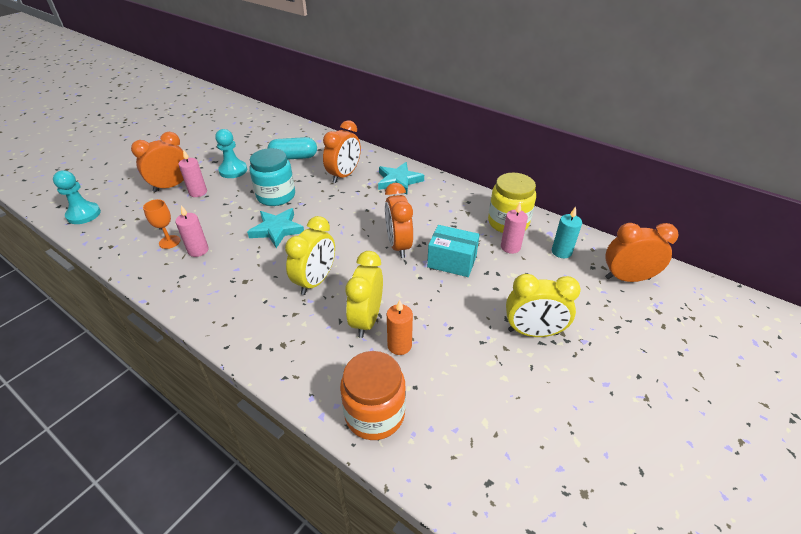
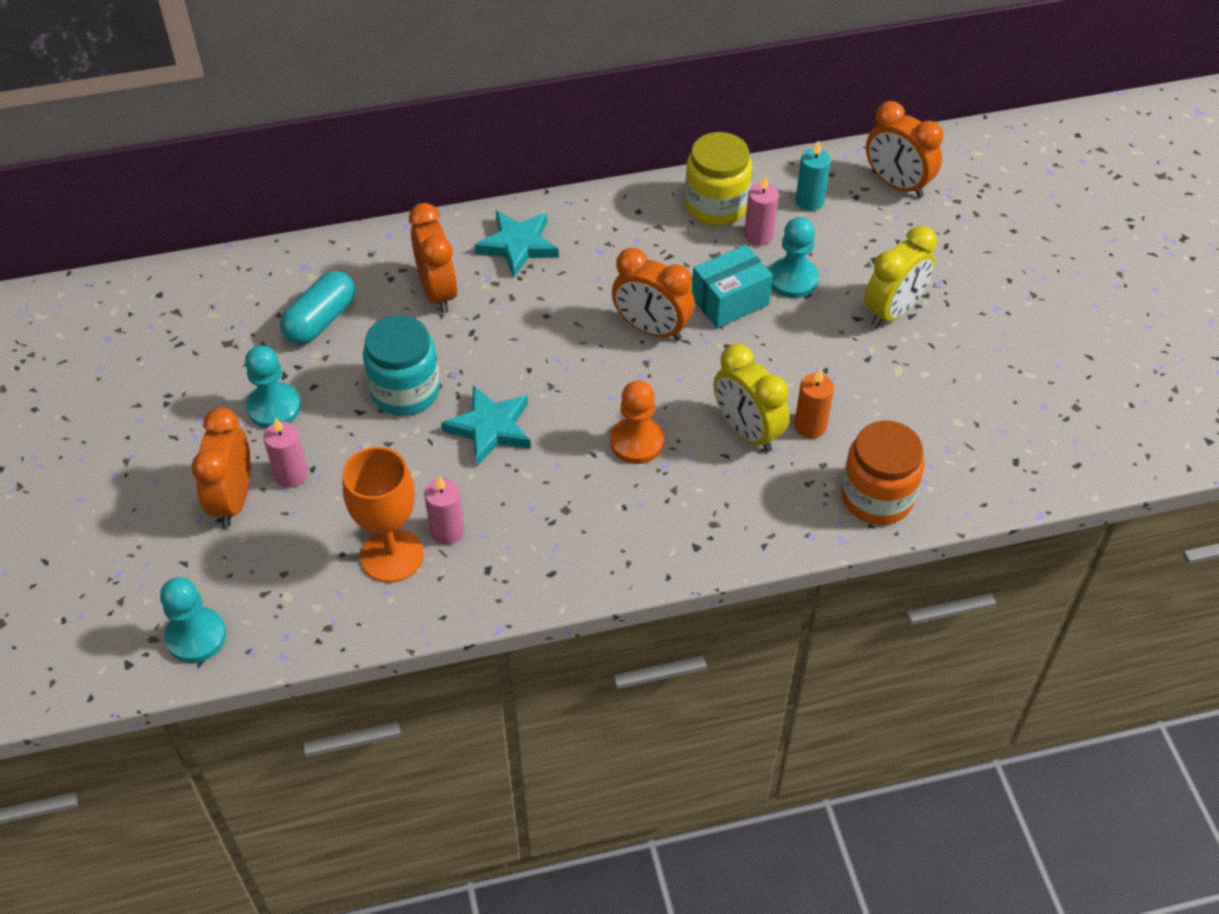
camera: 50 degrees left, 10 degrees up
(169, 242) = (392, 555): orange goblet -> orange goblet, size x1.79
(315, 281) = (637, 442): yellow clock -> orange pawn
(498, 276) = (792, 279): none -> turquoise pawn
(627, 278) = (897, 184): orange clock -> orange clock turned 90 degrees counterclockwise

